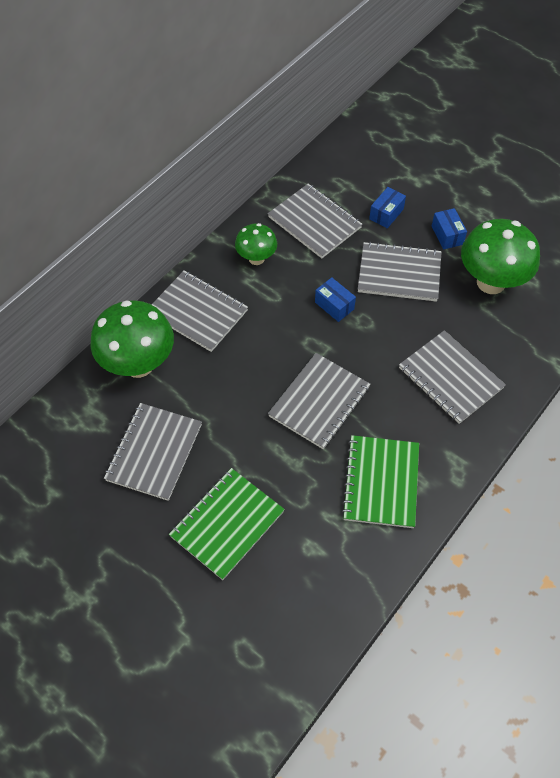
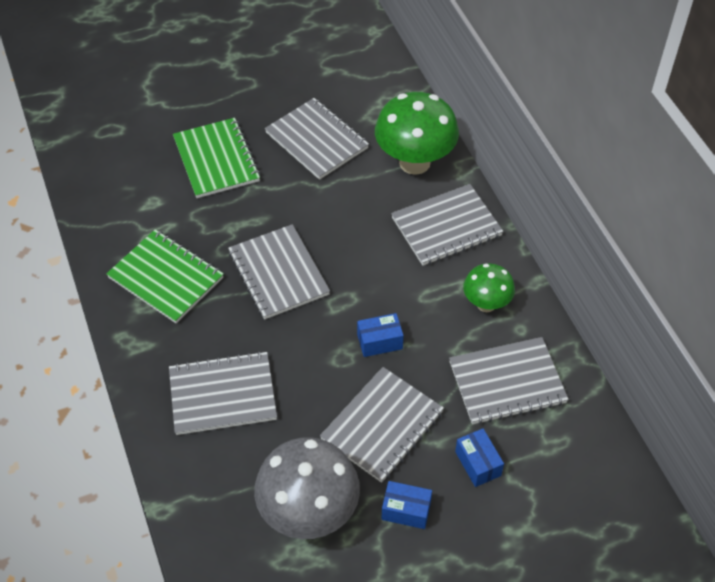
camera: 120 degrees right, 5 degrees down
(491, 282) = (309, 513): green mushroom -> grey mushroom

